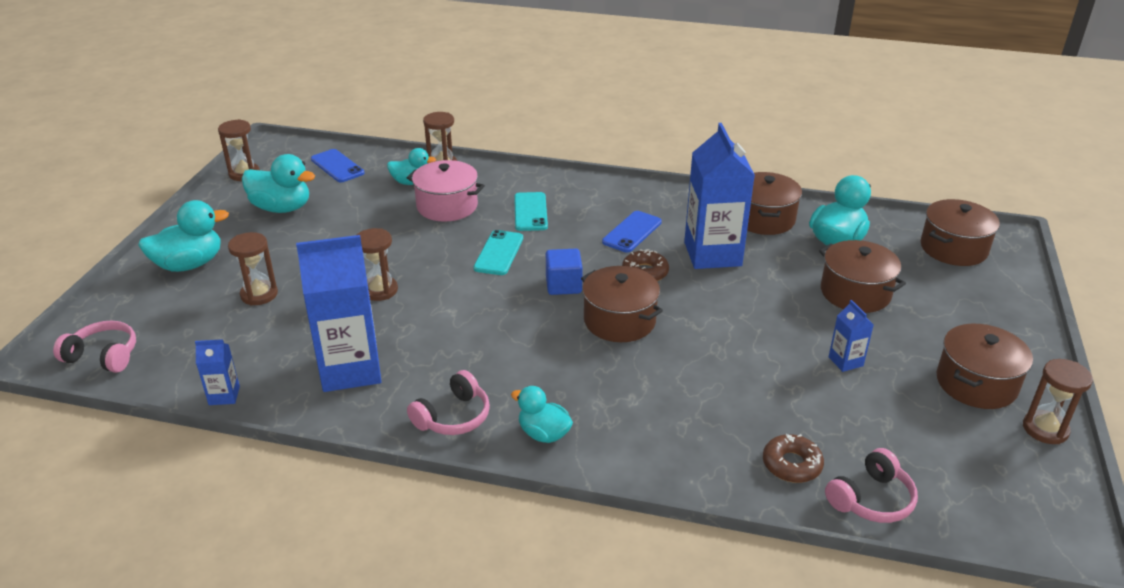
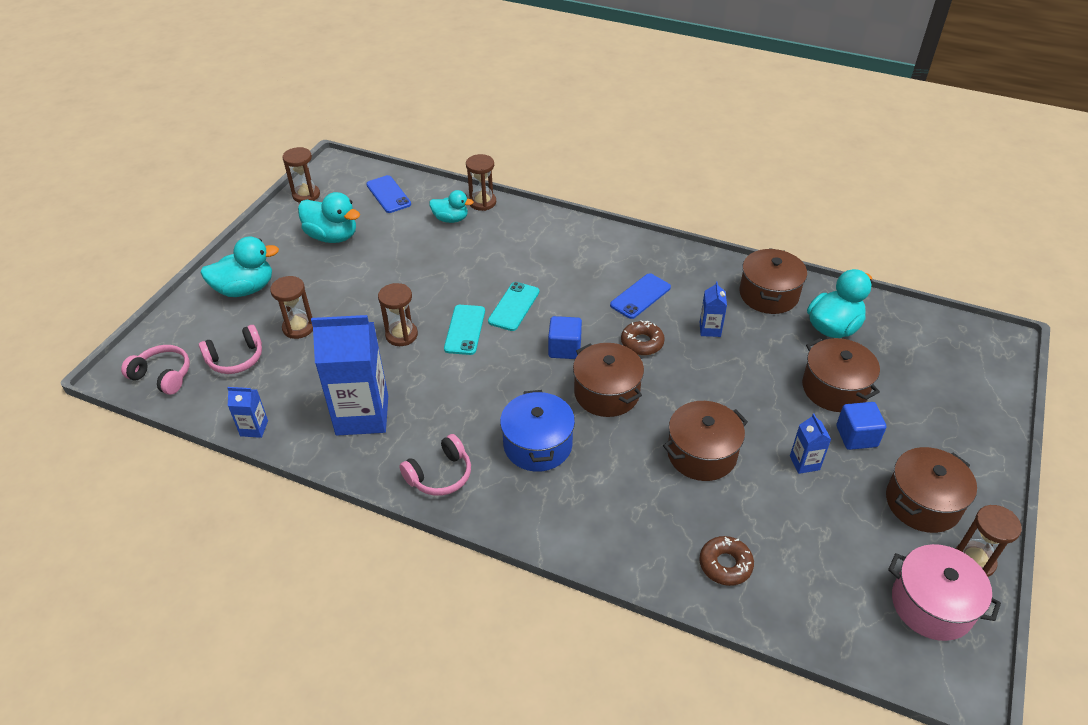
camera: 10 degrees right, 10 degrees up
(447, 206) = (478, 249): pink pot -> pink pot (932, 605)
(530, 212) = (552, 264): turquoise phone -> turquoise phone (465, 330)
(543, 434) = (514, 503): turquoise duck -> none
(557, 376) = (538, 445): none -> blue pot
(712, 254) = (710, 329): blue carton -> blue carton, size x0.45
(871, 499) = (788, 610): pink headphones -> pink headphones (236, 359)
(890, 332) = (856, 436): none -> blue cube
(953, 248) = (946, 349): brown pot -> brown pot (701, 454)

